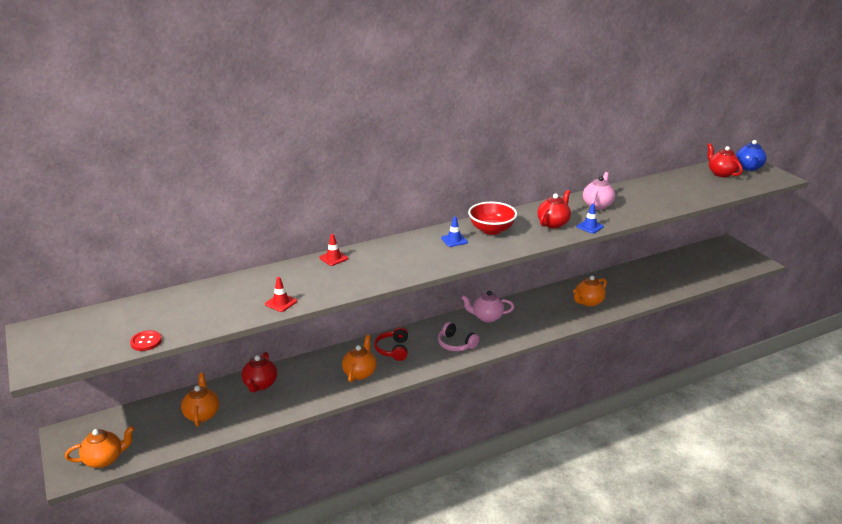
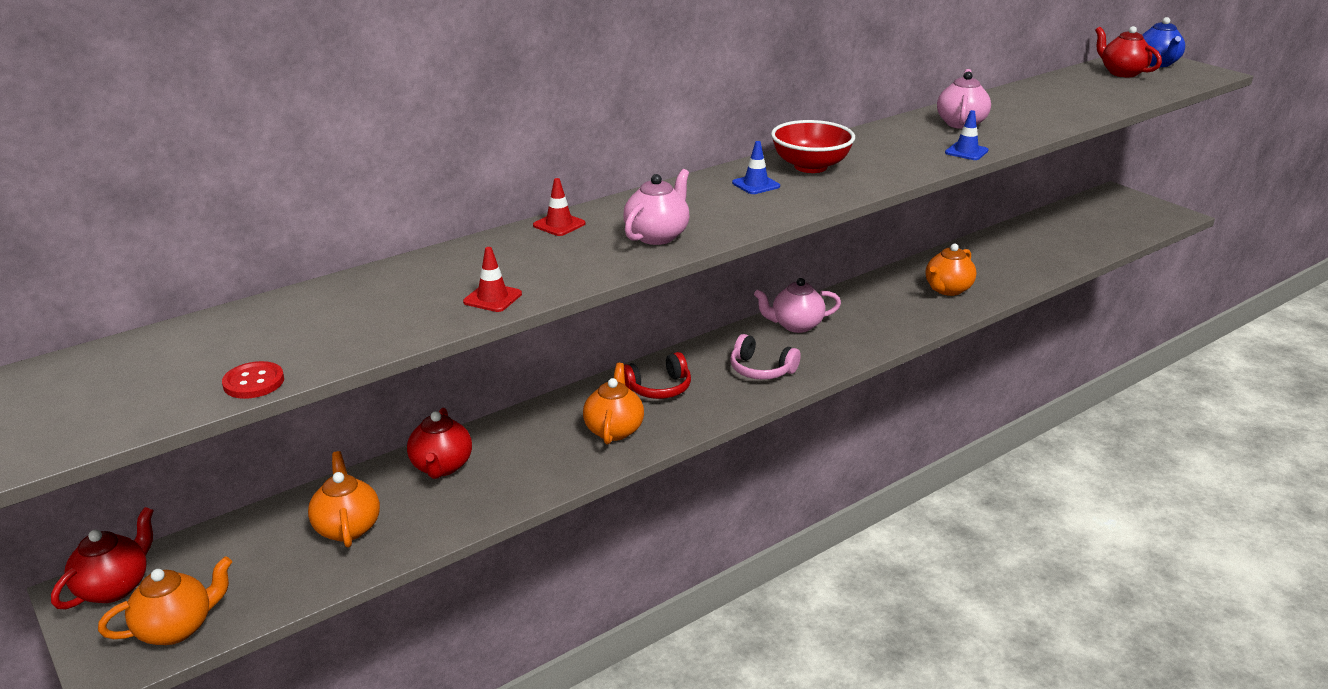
camera: 10 degrees left, 0 degrees up
(384, 270) = (657, 236): none -> pink teapot
(393, 349) = (658, 388): red headphones -> red headphones turned 105 degrees counterclockwise
(553, 223) = (905, 151): red teapot -> red teapot (114, 587)

